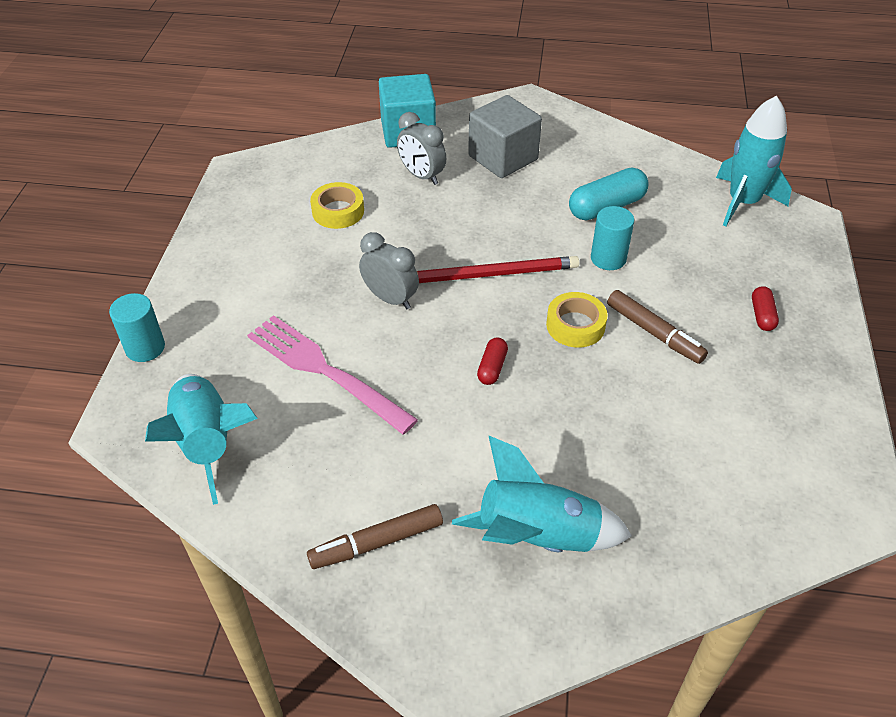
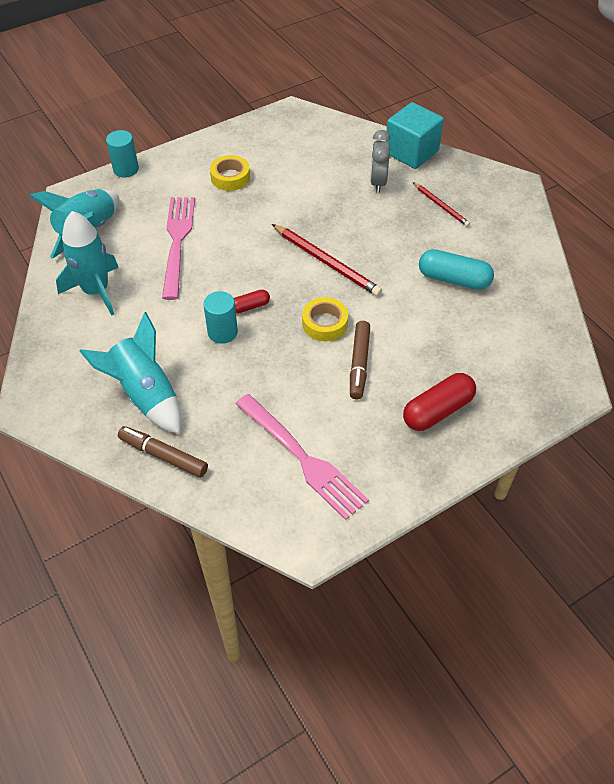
camera: 50 degrees right, 5 degrees up
(338, 211) = (304, 169): yellow tape -> yellow tape (230, 177)
(377, 542) = (84, 332): brown marker -> brown marker (164, 456)
(390, 299) = (258, 233): grey clock -> none
(503, 158) = (441, 206): grey cube -> red pencil
(608, 258) = (403, 306): turquoise cylinder -> turquoise cylinder (222, 332)
(743, 202) = (548, 345): turquoise rocket -> turquoise rocket (96, 291)
(744, 450) = (302, 458): none -> pink fork
(762, 315) = (438, 411): red capsule -> red capsule, size x1.85

